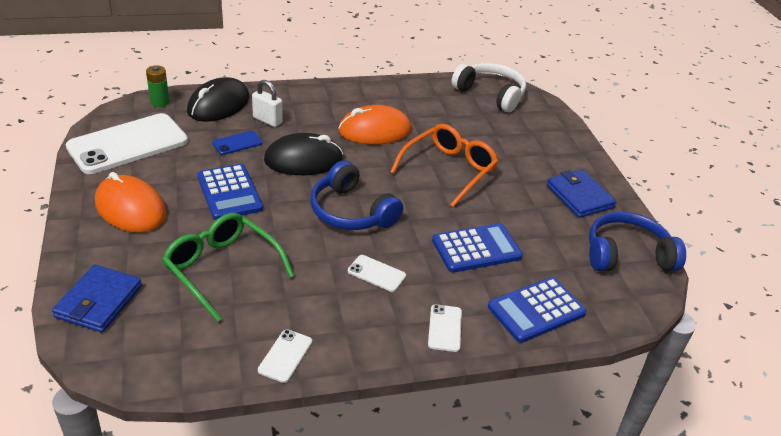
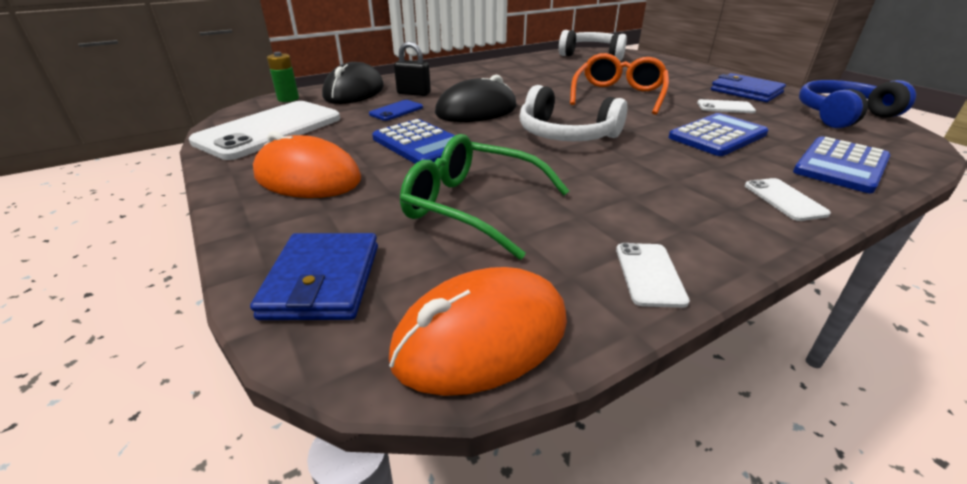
camera: 15 degrees left, 5 degrees down
(267, 120) = (414, 93): white padlock -> black padlock
(351, 211) = (566, 134): blue headphones -> white headphones
(374, 130) = (523, 84): orange mouse -> orange mouse (481, 337)
(376, 273) = (651, 172): white phone -> white phone (725, 107)

